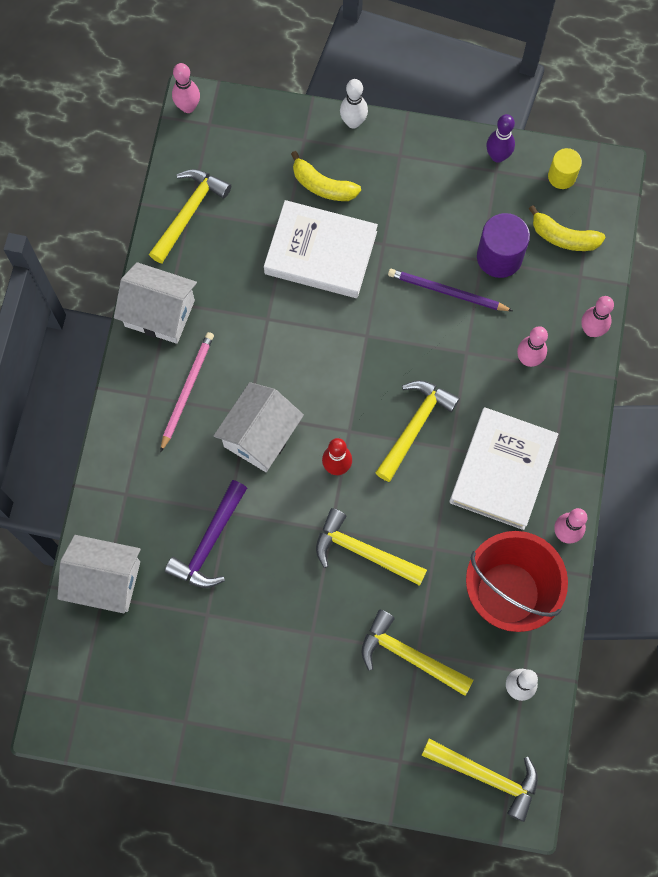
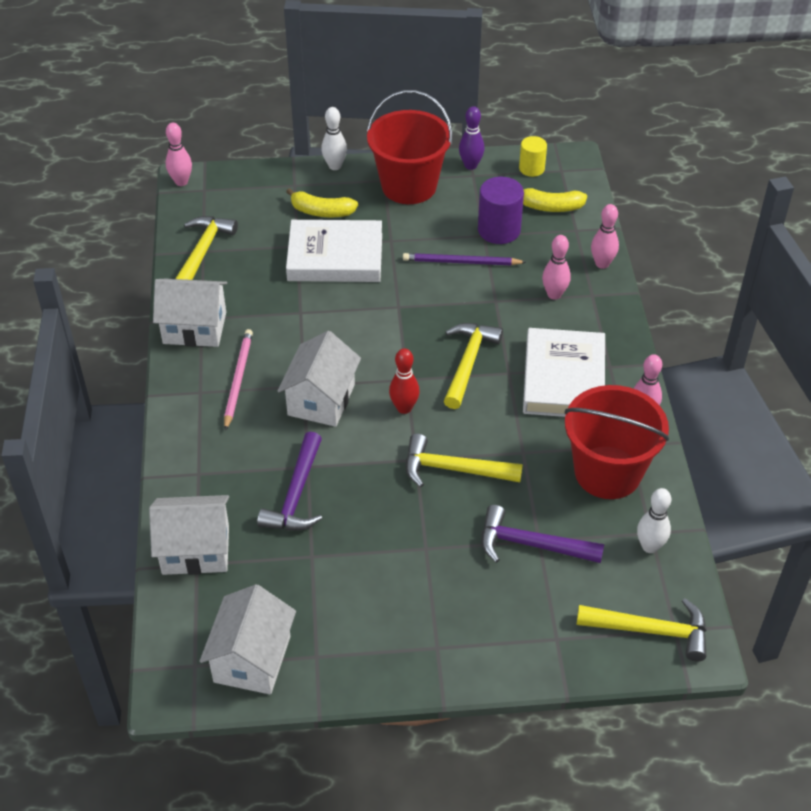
camera: 15 degrees left, 25 degrees down
(129, 709) = (252, 659): none -> white house
(409, 656) = (531, 544): yellow hammer -> purple hammer
(423, 171) = (409, 186): none -> red bucket

